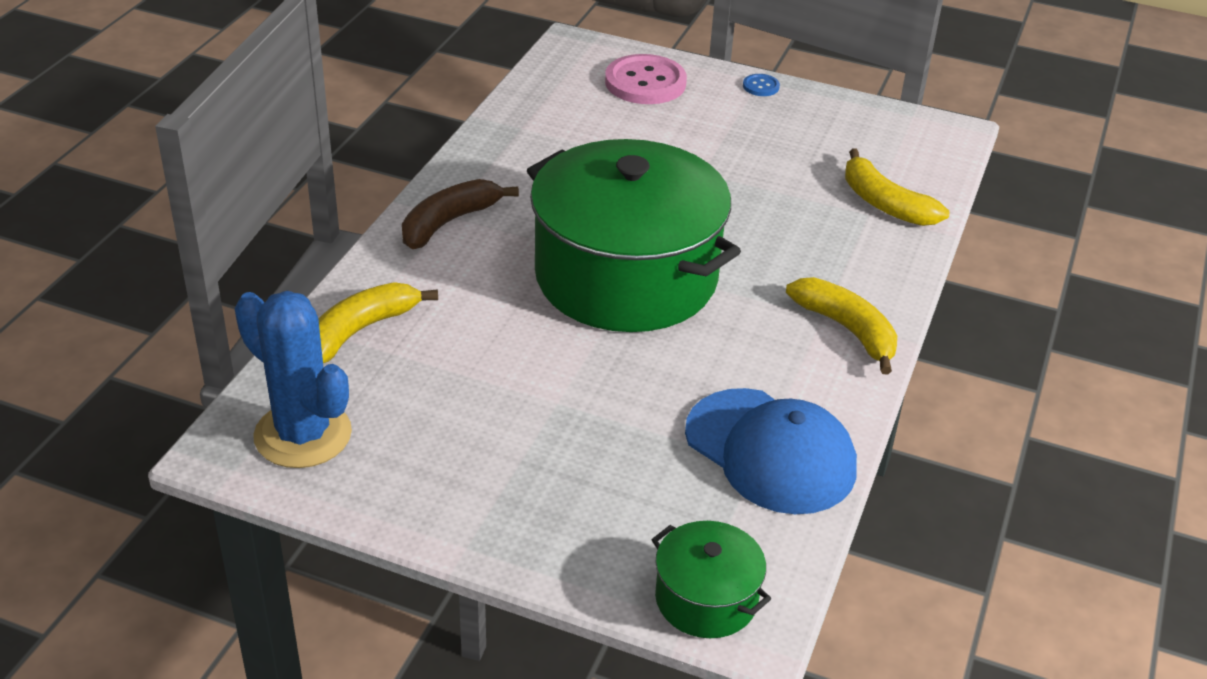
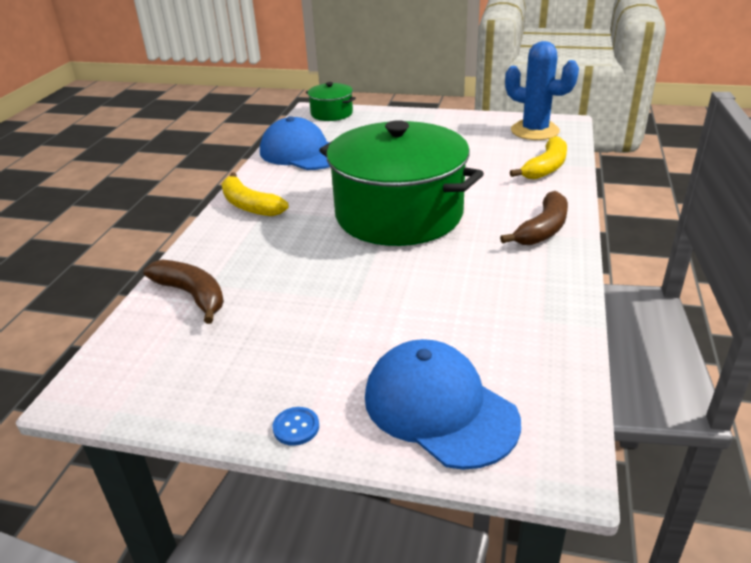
camera: 175 degrees right, 5 degrees down
(645, 82) = (439, 408): pink button -> blue cap
(885, 203) = (192, 295): yellow banana -> brown banana

